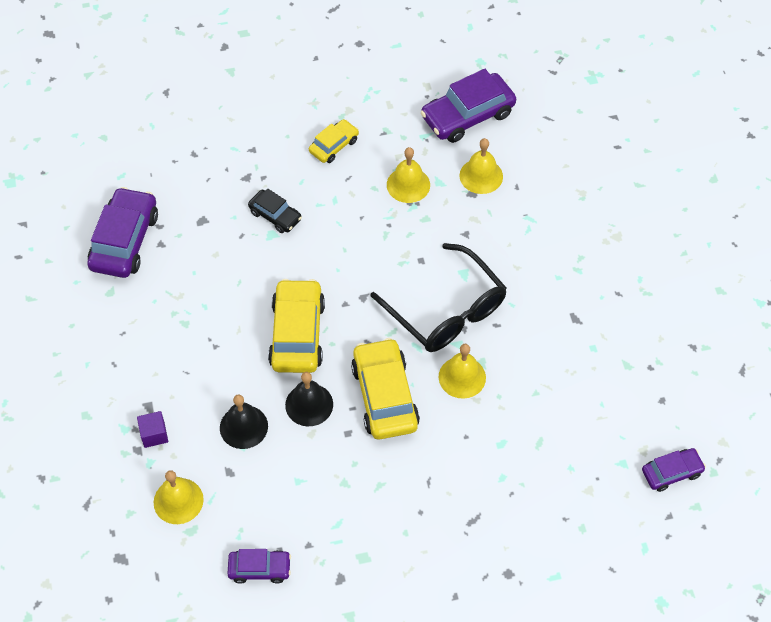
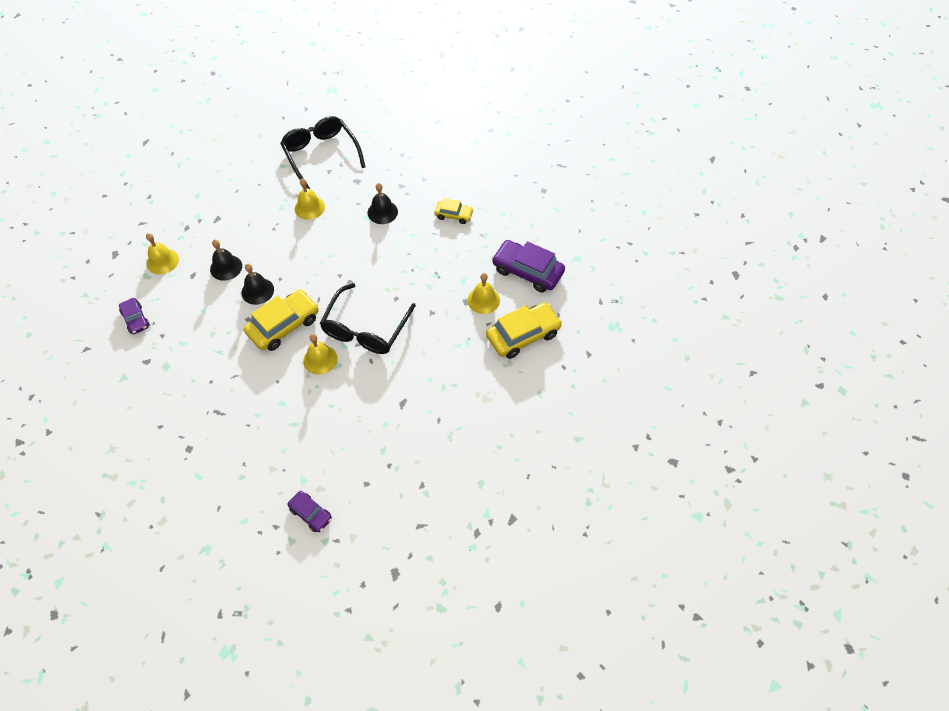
camera: 60 degrees right, 0 degrees up
(124, 241) = (321, 155): purple car -> black glasses
(154, 434) = (200, 230): purple cube -> none
(275, 215) = (382, 212): black car -> black bell
(297, 334) = (304, 262): yellow car -> yellow car (523, 335)
(408, 184) = (450, 265): yellow bell -> yellow bell (309, 207)

